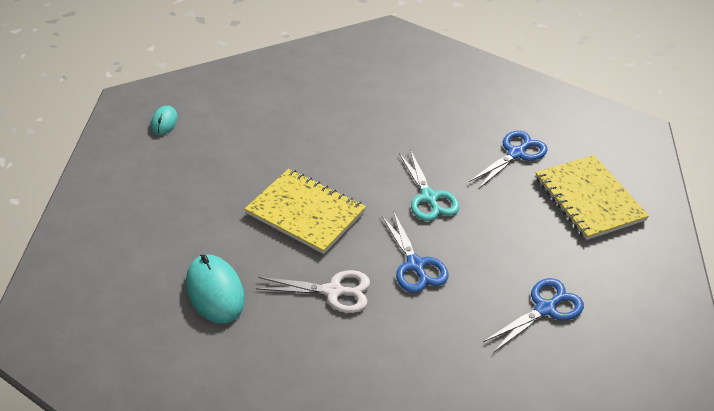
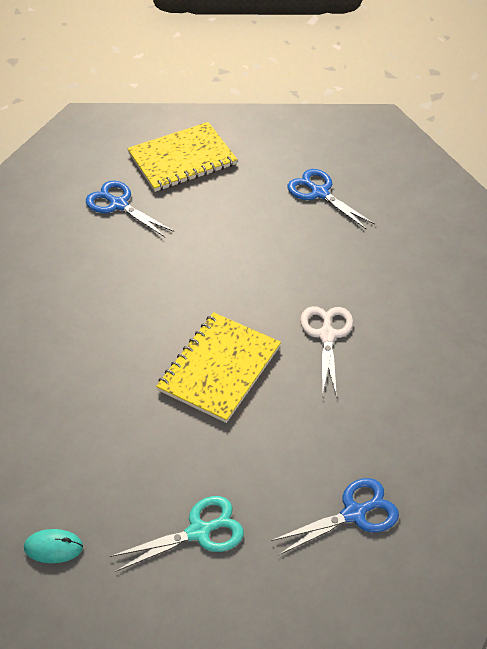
camera: 95 degrees left, 5 degrees up
(215, 291) = (345, 434): turquoise mouse -> none
(415, 265) = (283, 276): blue scissors -> blue scissors (354, 513)
(429, 198) = (188, 268): turquoise scissors -> turquoise scissors (199, 531)

